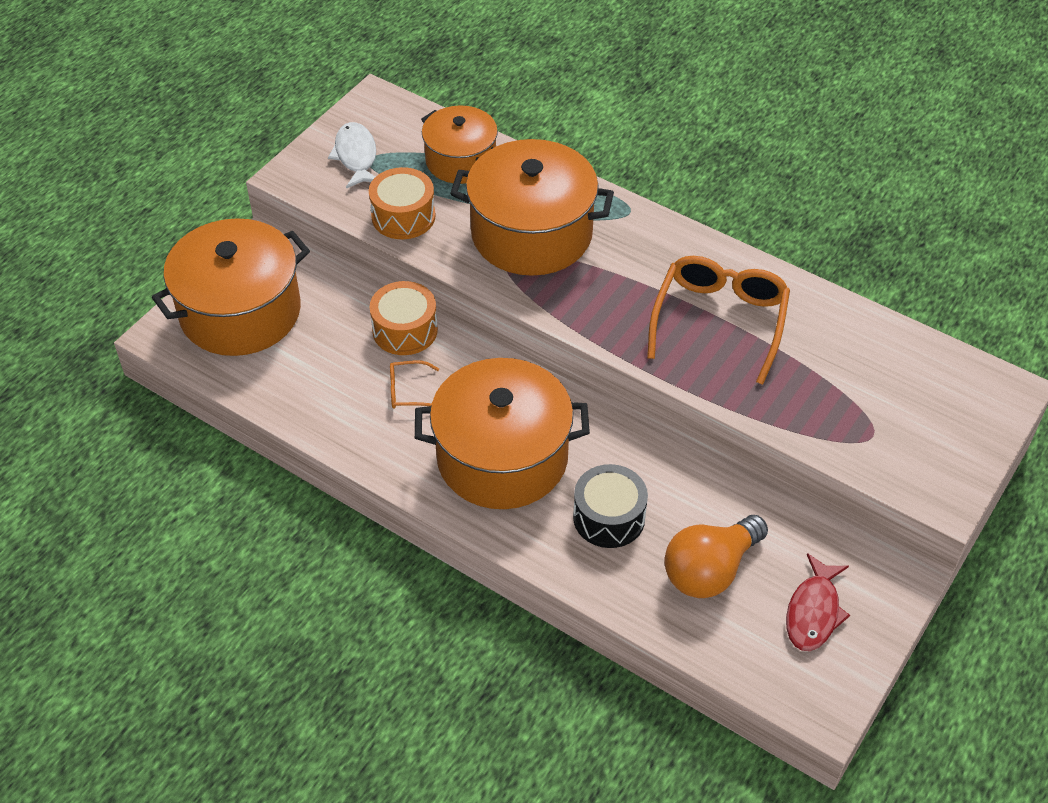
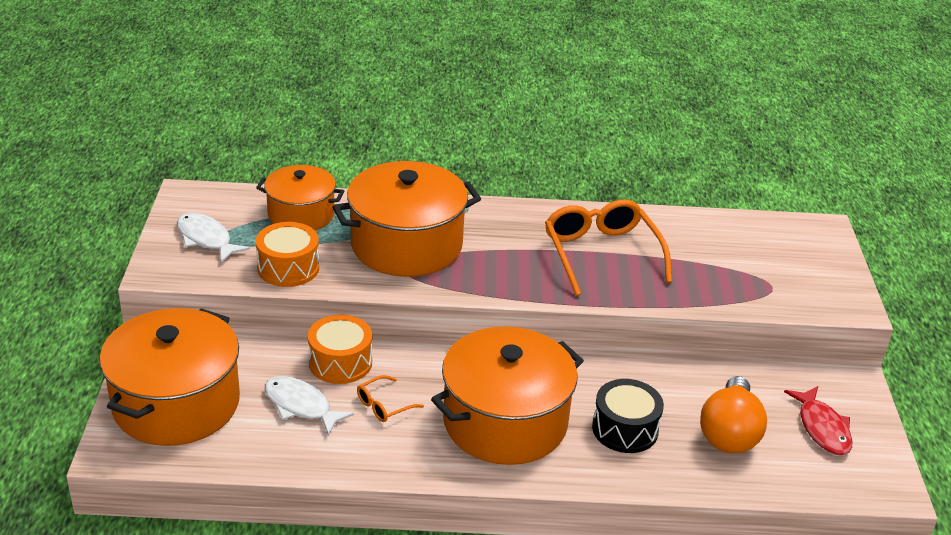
camera: 35 degrees left, 15 degrees down
(338, 359) = (301, 406): none -> white fish

